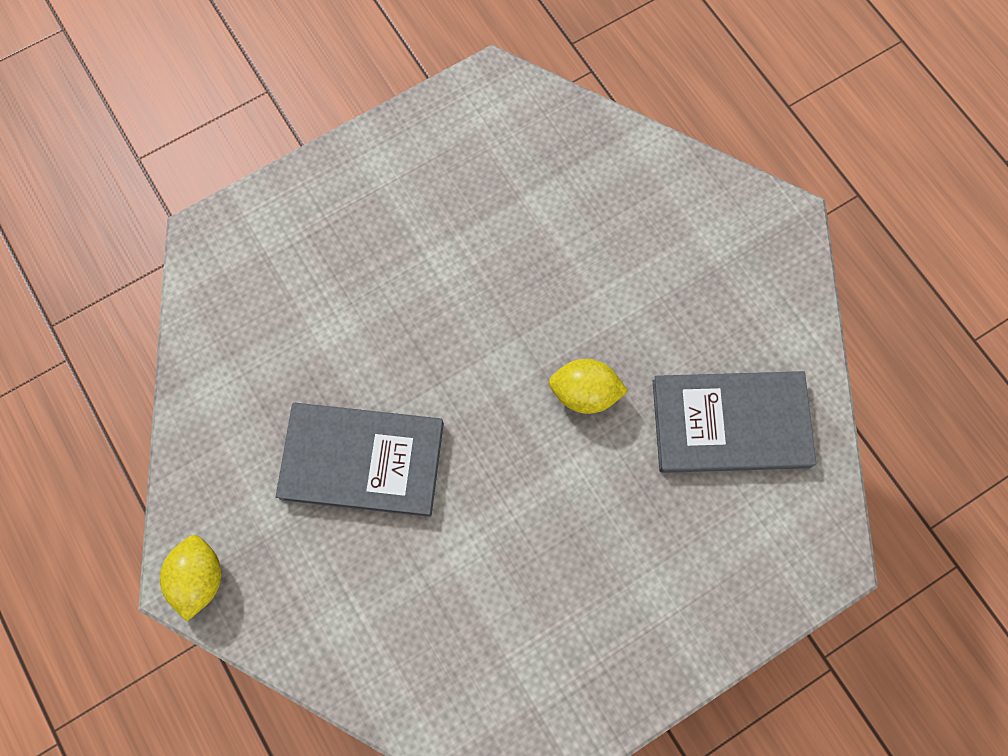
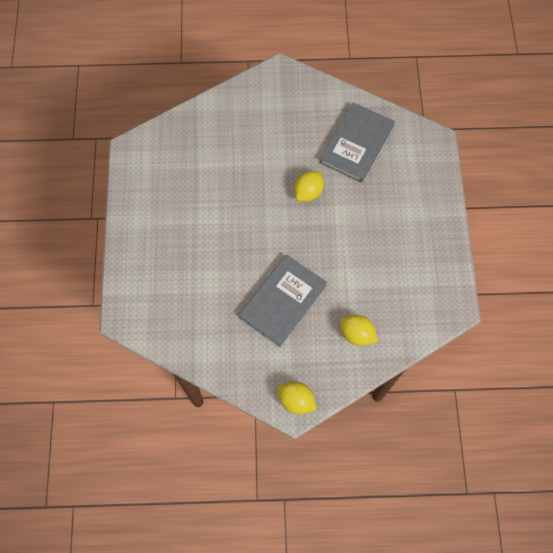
camera: 60 degrees left, 5 degrees down
(368, 617) = (356, 334): none -> yellow lemon

